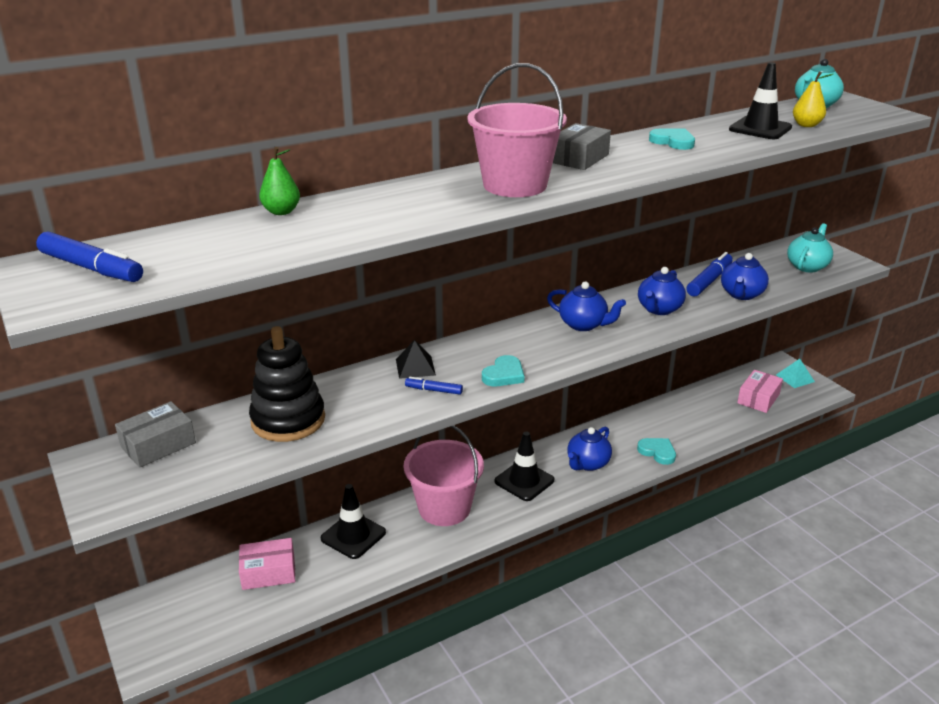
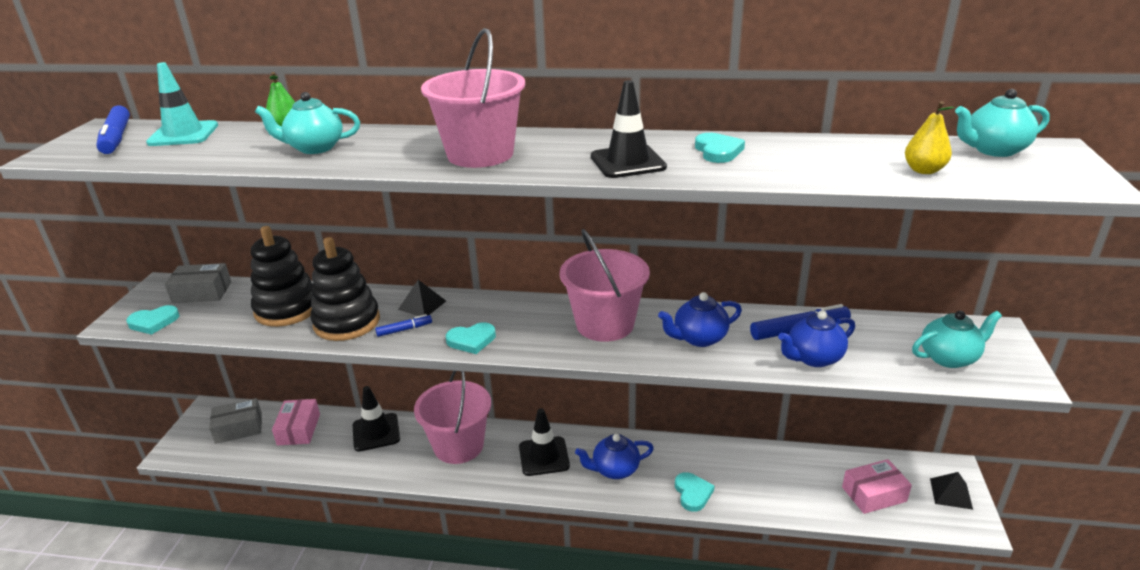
camera: 40 degrees right, 0 degrees up
(153, 491) = (153, 322): none -> turquoise heart
(169, 244) = (183, 134): none -> turquoise traffic cone
(268, 572) = (299, 429): pink box -> pink box turned 60 degrees clockwise
(354, 218) = (314, 148): none -> turquoise teapot
(370, 406) = (347, 322): none -> black stacking toy
(434, 390) = (404, 330): blue marker -> blue marker turned 105 degrees clockwise
(579, 158) = (589, 145): grey box -> grey box (239, 428)
(583, 325) = (605, 324): blue teapot -> pink bucket
(760, 129) = (852, 161): black traffic cone -> black traffic cone (628, 162)
(795, 378) = (951, 493): turquoise pyramid -> black pyramid

